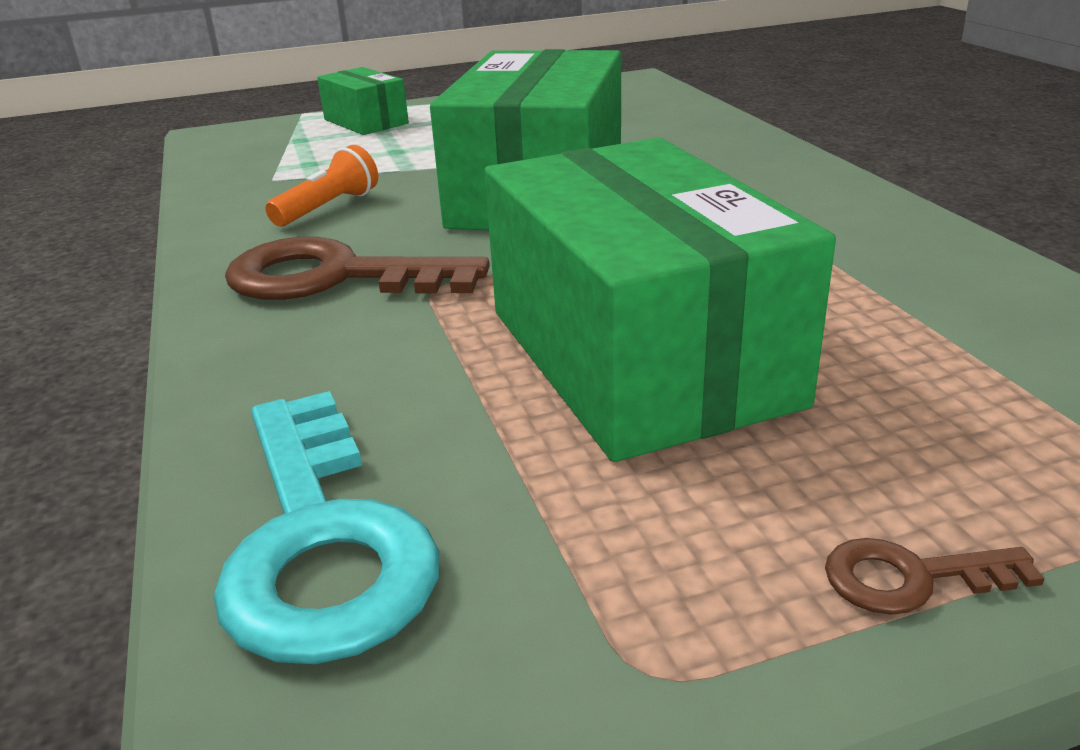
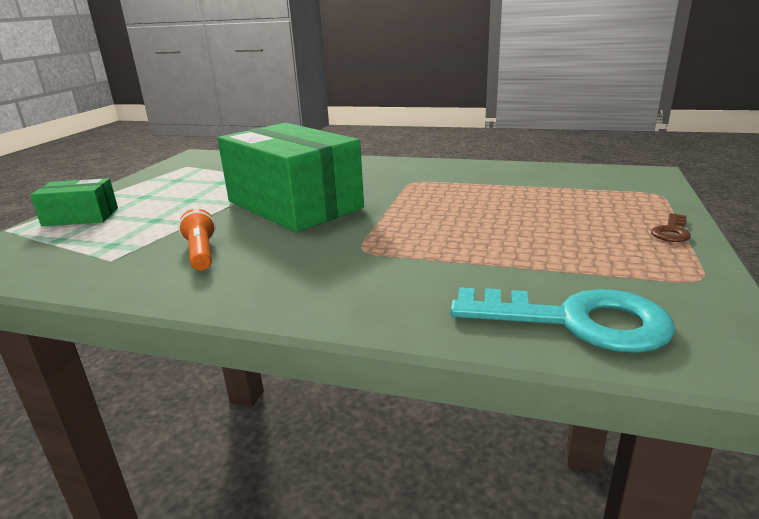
camera: 55 degrees left, 5 degrees down
(334, 277) = (306, 269): brown key -> none
(638, 356) = (492, 228): green box -> none

